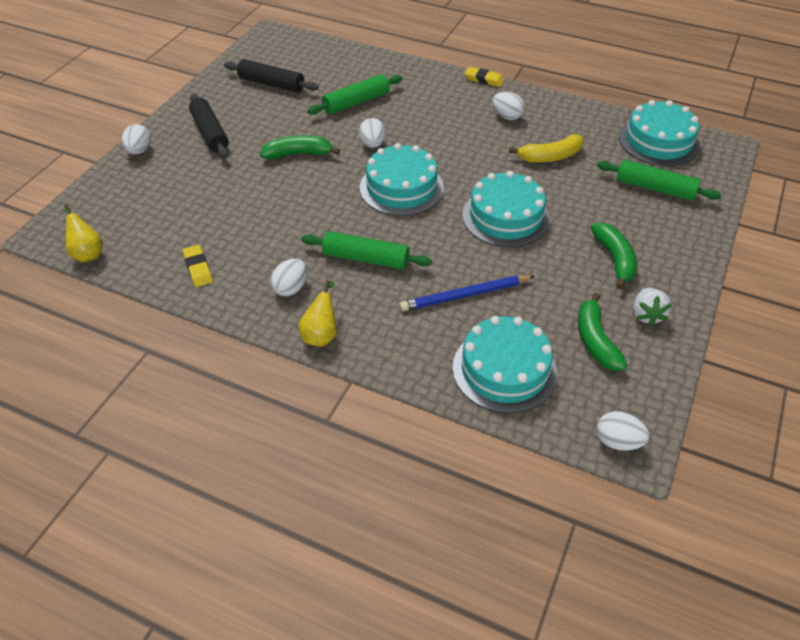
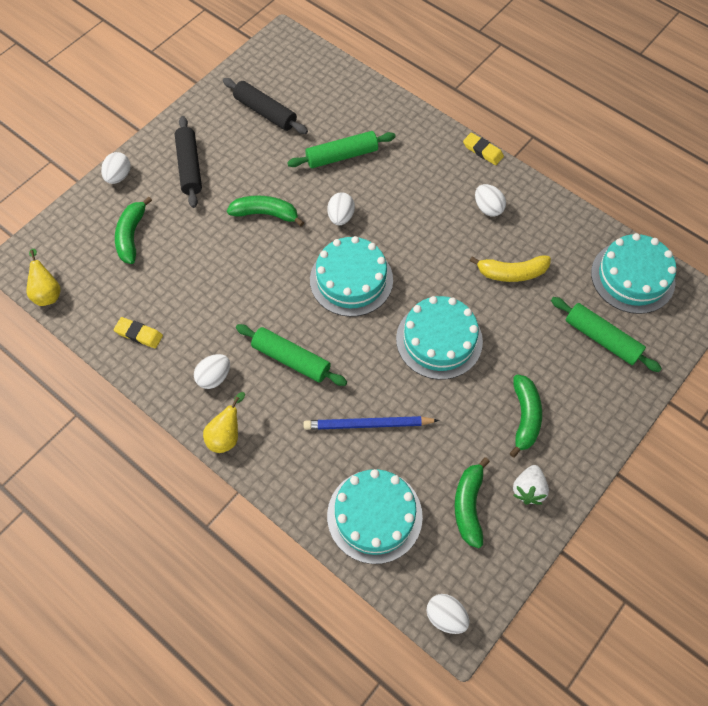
camera: 15 degrees right, 15 degrees up
(166, 192) = (132, 236): none -> green banana
(198, 268) = (139, 334): yellow eraser -> yellow eraser turned 60 degrees counterclockwise

